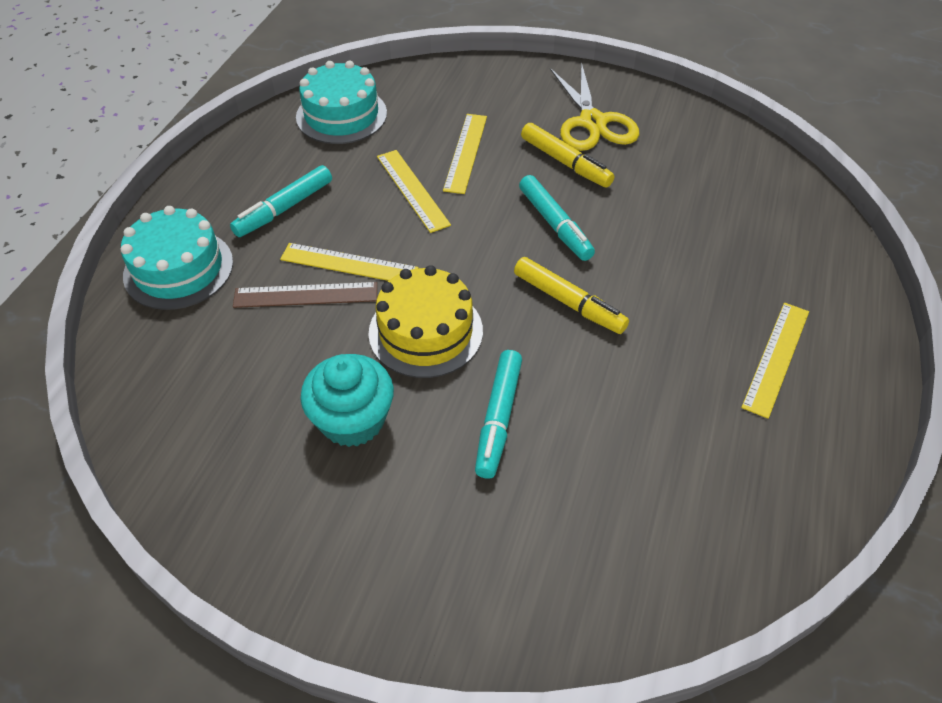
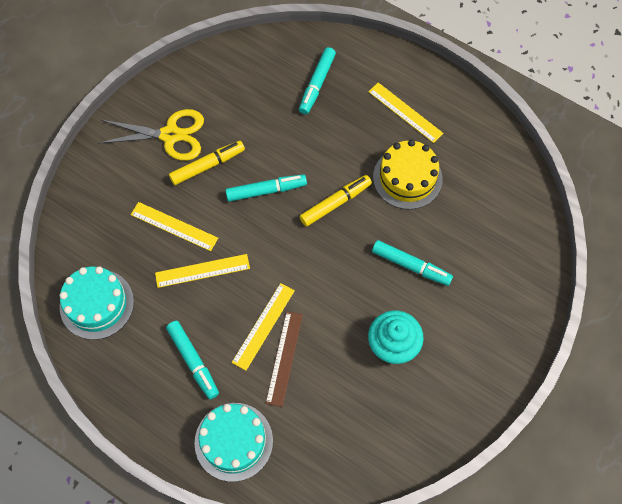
camera: 75 degrees left, 15 degrees up
(425, 332) = (336, 290): yellow cake -> yellow cake (407, 178)
(758, 242) = (317, 84): none -> turquoise marker

